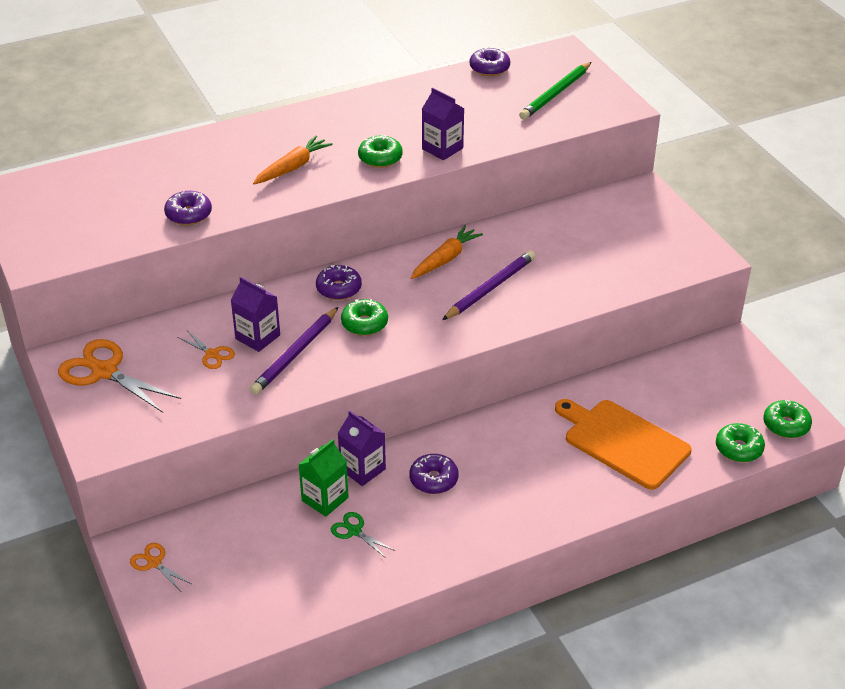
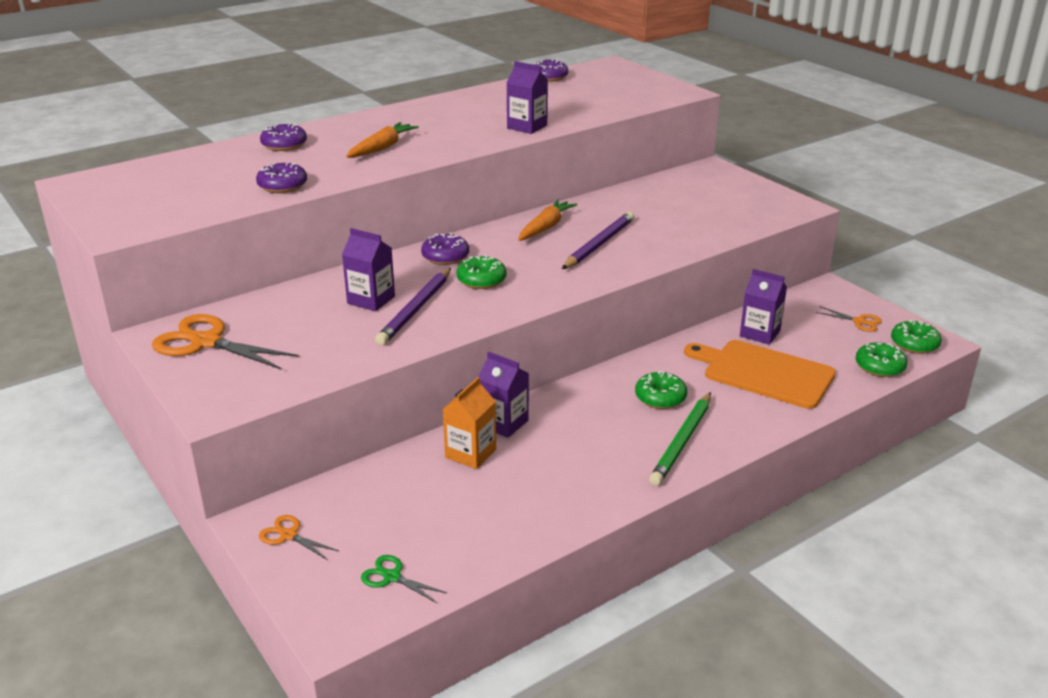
camera: 10 degrees left, 10 degrees down
(212, 354) = (325, 318): orange scissors -> orange scissors (859, 321)
(325, 499) = (470, 453): green carton -> orange carton
(354, 531) = (512, 479): green scissors -> green scissors (392, 577)
(380, 158) = (468, 136): green donut -> green donut (660, 398)
(433, 479) = (583, 424): purple donut -> purple donut (284, 145)
(555, 94) = (618, 88): green pencil -> green pencil (682, 441)
(637, 393) = (760, 333): none -> purple carton

